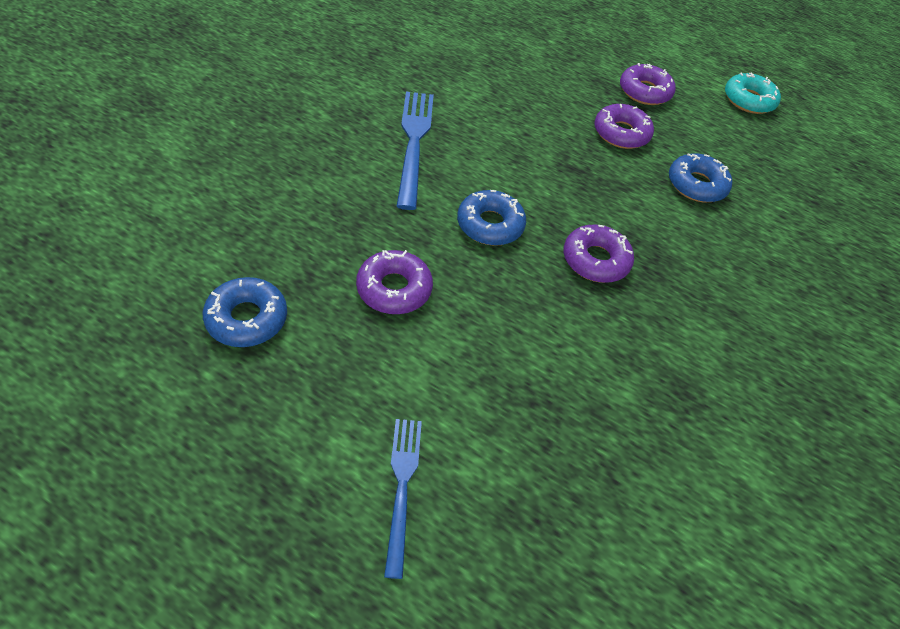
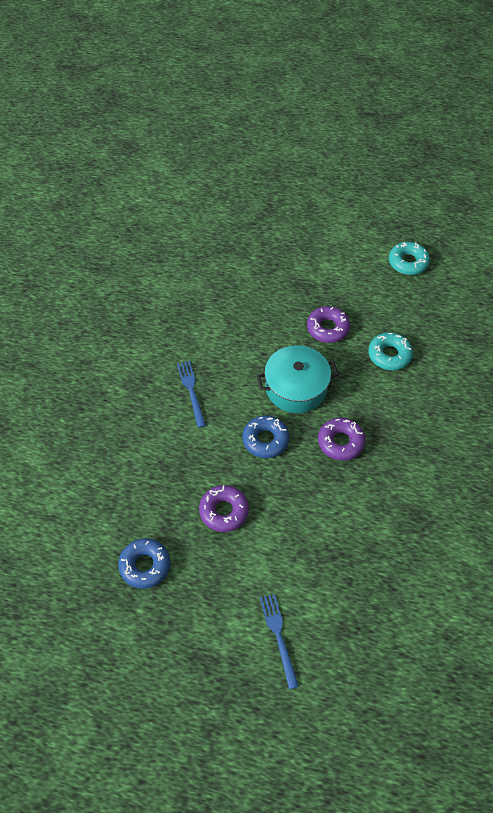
camera: 10 degrees left, 5 degrees up
(414, 143) = (191, 391): blue fork -> blue fork, size x0.63
(555, 181) = (296, 388): none -> turquoise pot
(644, 92) = (333, 282): purple donut -> none
(696, 185) = (389, 355): blue donut -> turquoise donut

